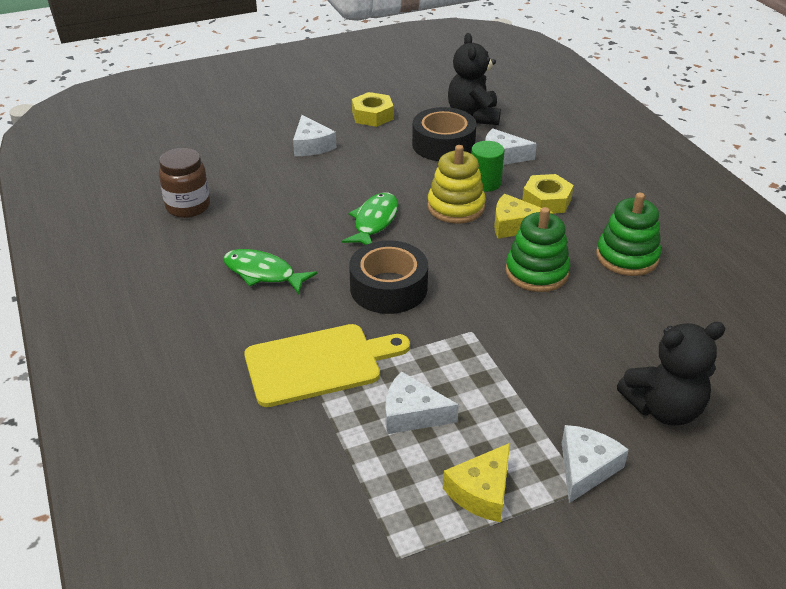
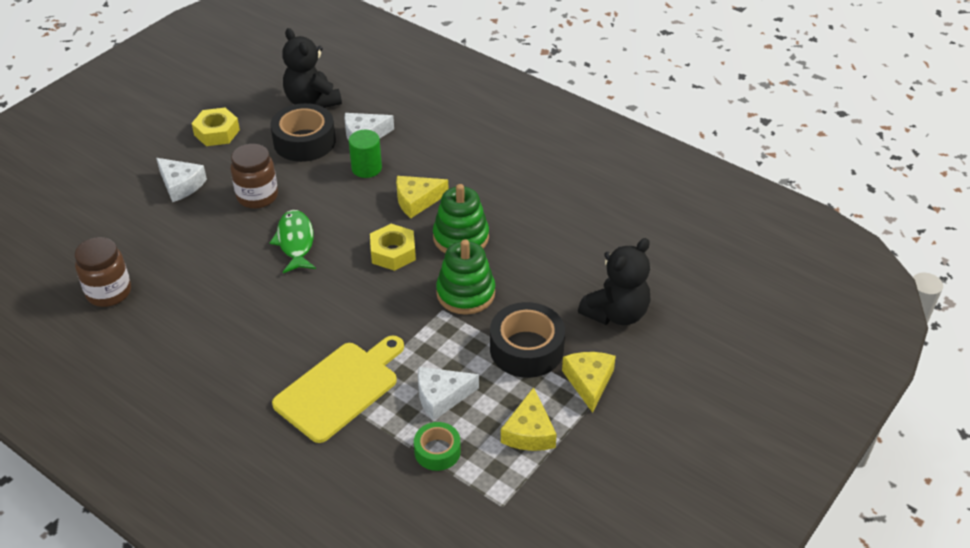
camera: 30 degrees left, 5 degrees up
(263, 273) = (232, 329): green fish -> none
(369, 174) = (257, 196): none -> brown jar
(369, 467) = (437, 451): none -> green tape
(388, 288) = (350, 299): black tape -> black tape (526, 349)
(456, 207) = (357, 201): yellow stacking toy -> none
(546, 201) = (428, 167): yellow nut -> yellow nut (393, 253)
(585, 468) = (589, 382): white cheese -> yellow cheese
(627, 257) = (522, 197): green stacking toy -> green stacking toy (465, 293)

